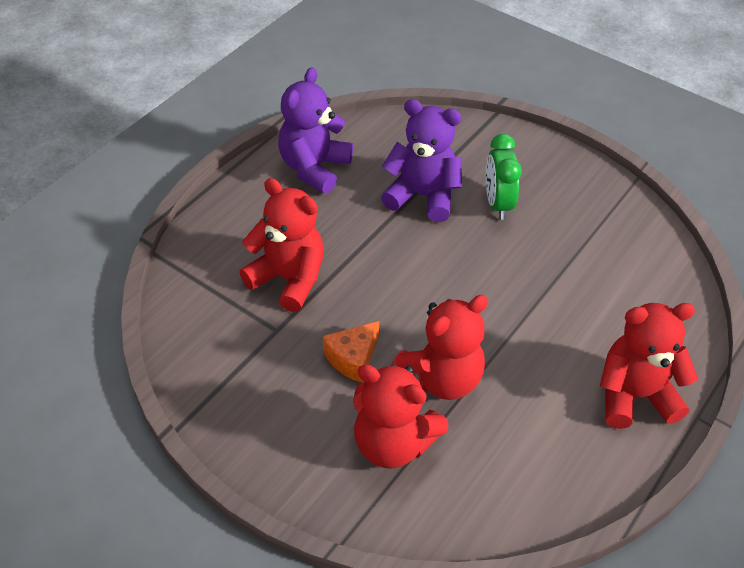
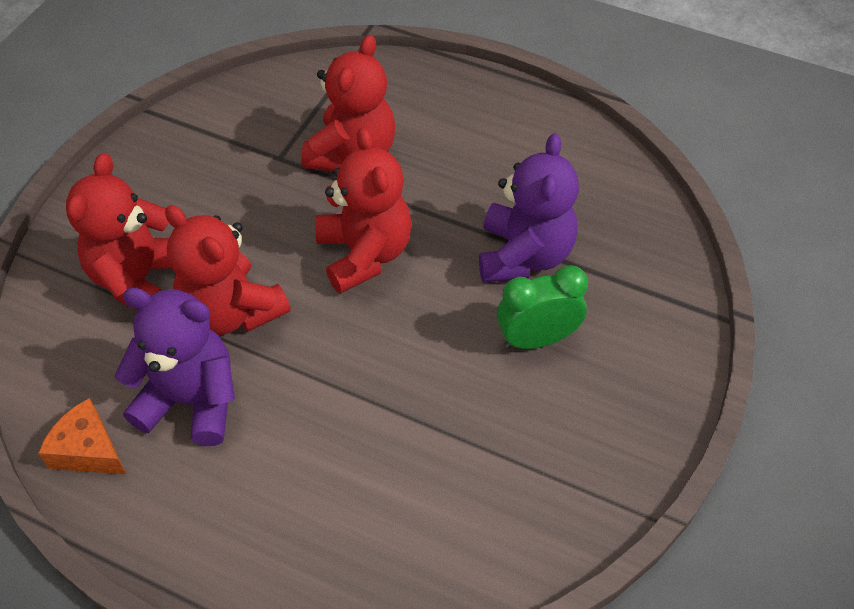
camera: 80 degrees right, 5 degrees up
(314, 168) = (536, 144): purple teddy bear -> purple teddy bear (191, 400)
(353, 358) = (250, 227): orange cheese -> orange cheese (88, 450)
(634, 396) = (229, 525): red teddy bear -> red teddy bear (364, 254)

